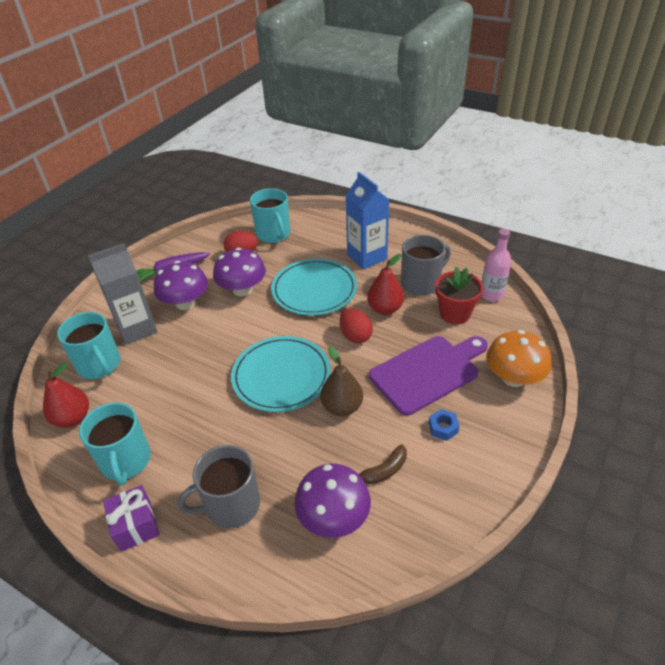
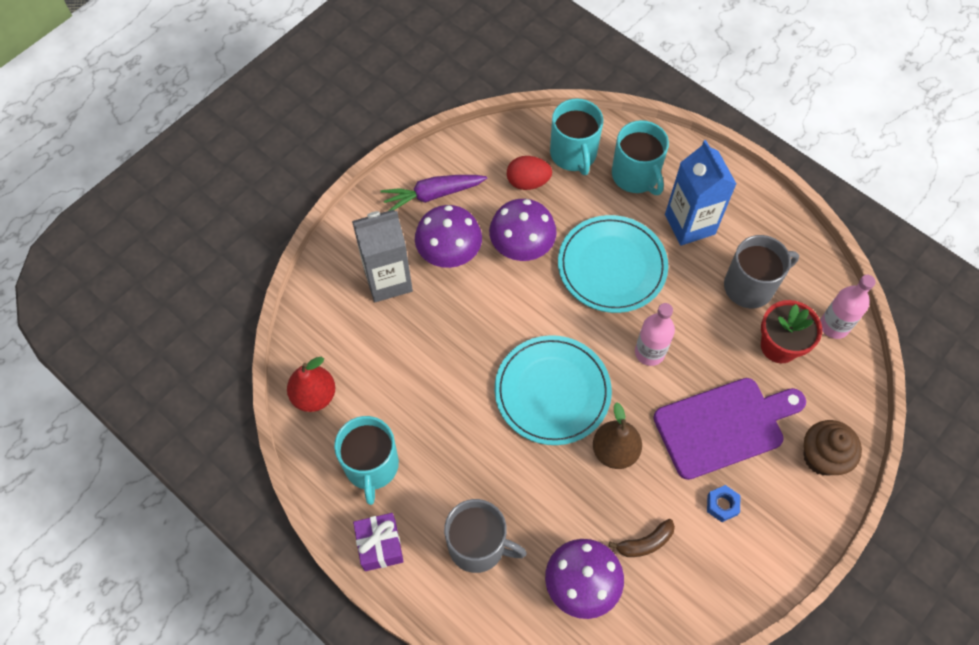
camera: 10 degrees right, 20 degrees up
(99, 365) = (344, 327): turquoise mug -> turquoise mug (636, 176)
(231, 505) = (478, 545): grey mug -> grey mug turned 150 degrees counterclockwise
(355, 336) = (649, 352): red egg -> pink bottle
(385, 309) = (694, 318): red pear -> none
(513, 378) = (822, 457): orange mushroom -> brown cupcake

